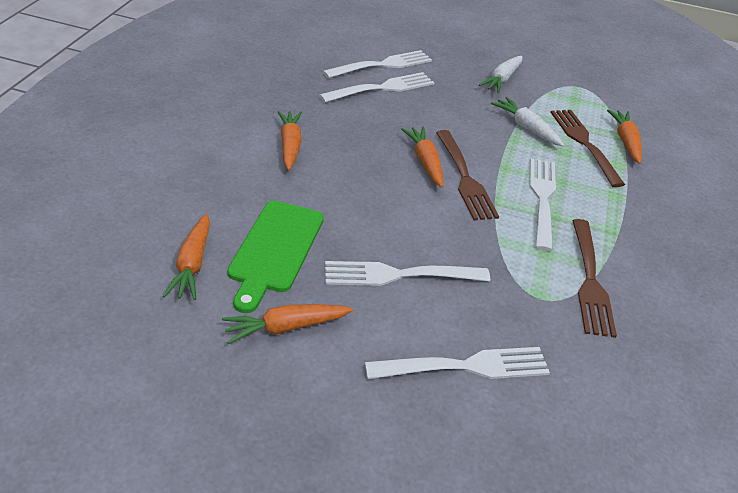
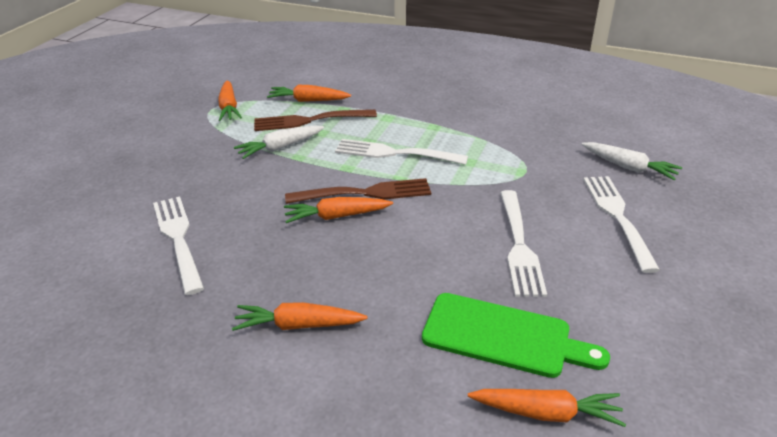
camera: 80 degrees left, 5 degrees down
(286, 327) = (617, 326): orange carrot -> orange carrot (229, 107)
(382, 65) = (121, 236): white fork -> none
(502, 79) = (184, 151): white carrot -> white carrot (628, 167)
(589, 279) = (497, 145): brown fork -> none

